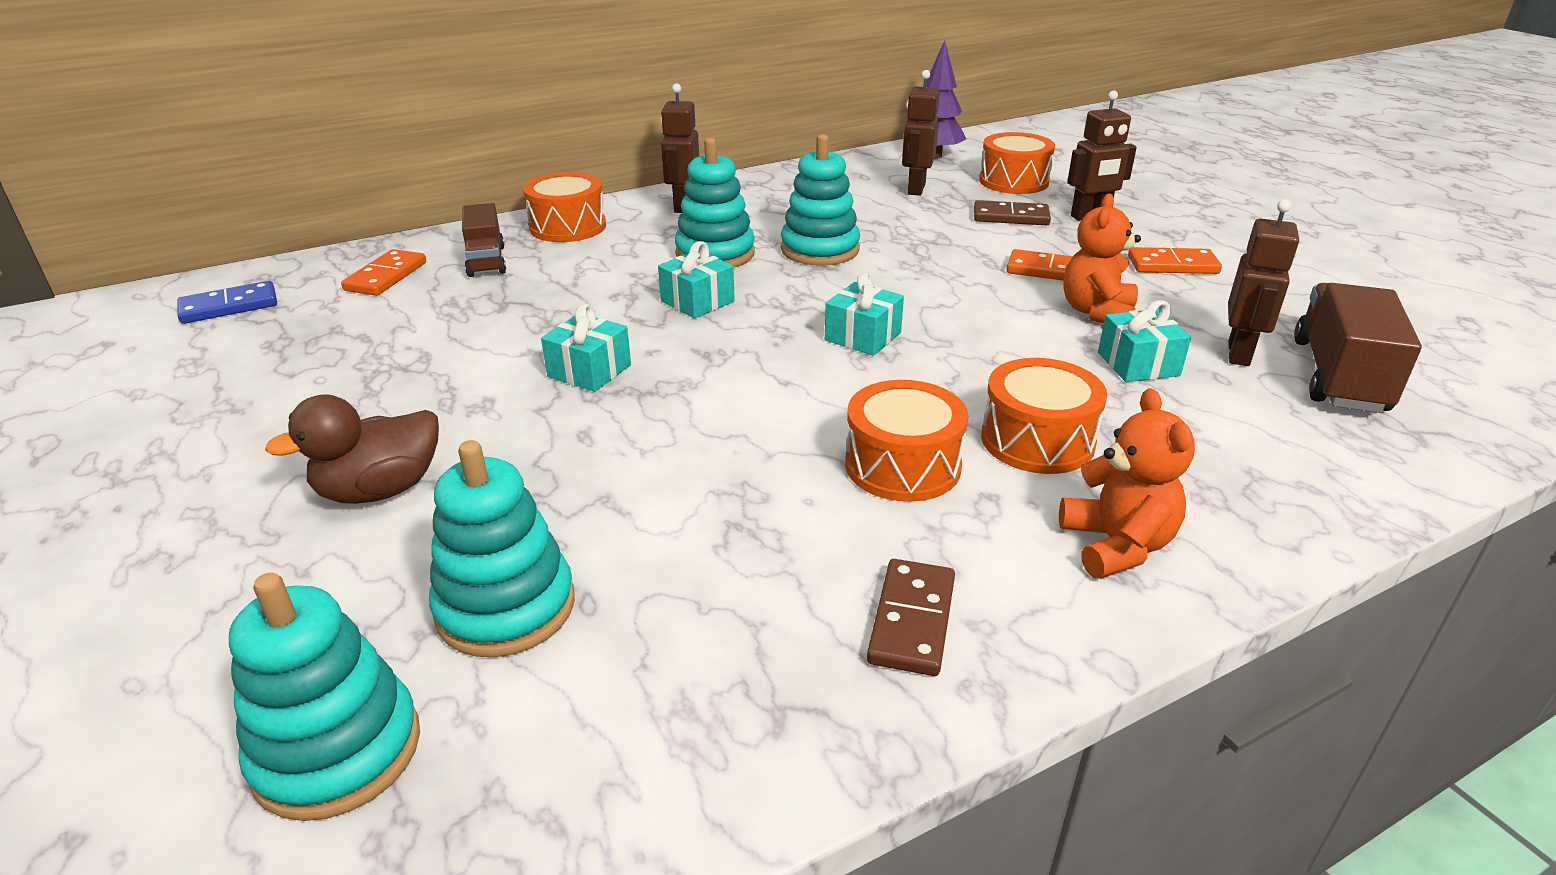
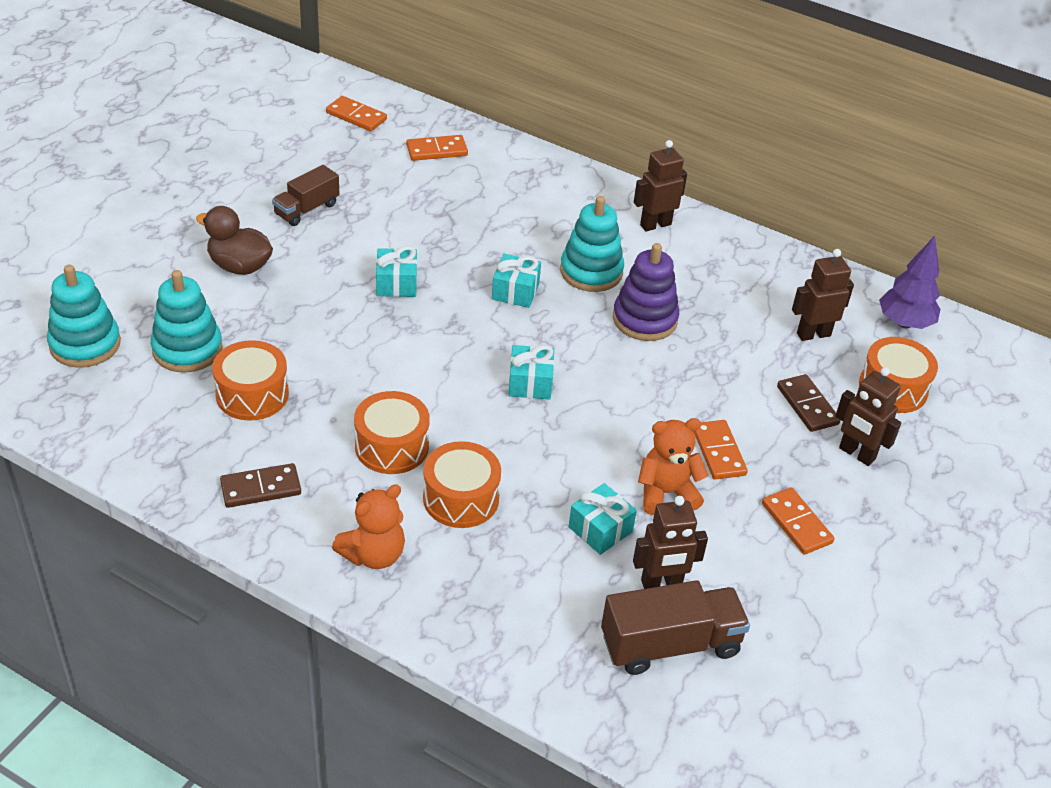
camera: 55 degrees right, 10 degrees up
(229, 306) = (356, 116): blue domino -> orange domino
(486, 261) = (490, 178): brown truck -> brown truck (306, 209)
(568, 227) = (570, 187): orange drum -> orange drum (252, 394)
(820, 249) = (644, 319): turquoise stacking toy -> purple stacking toy

